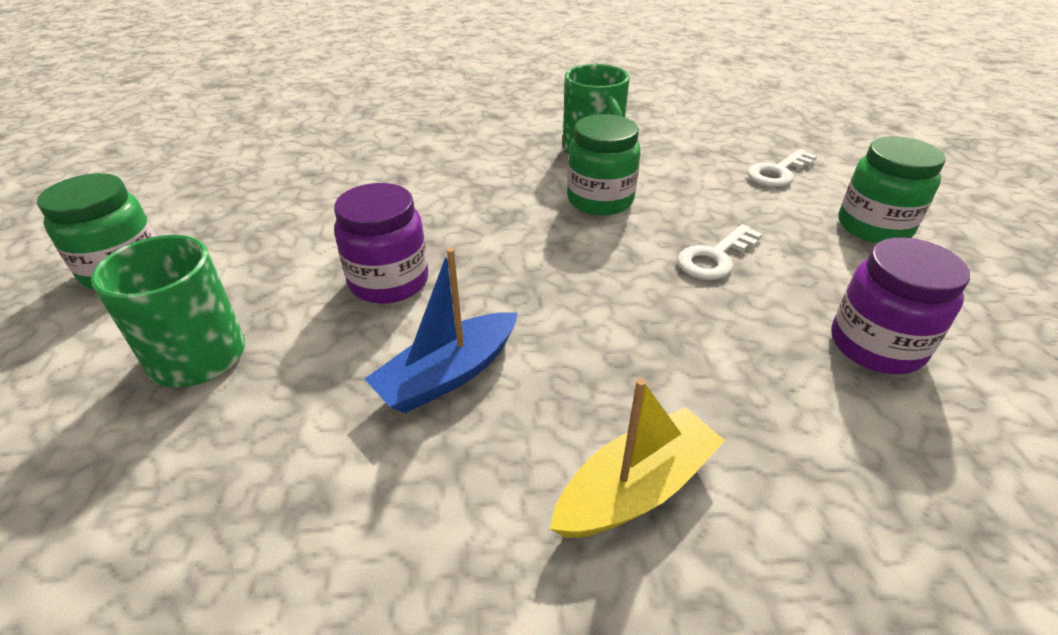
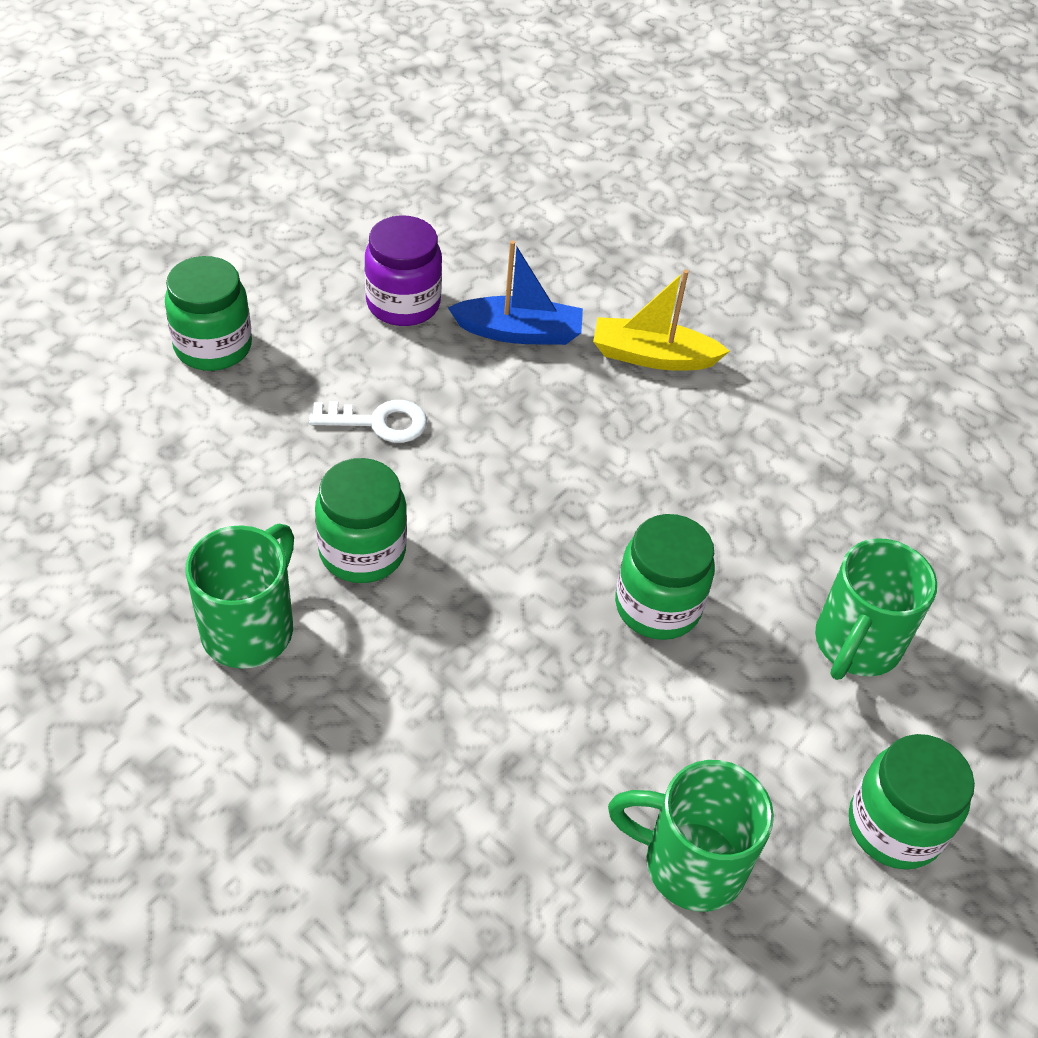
camera: 140 degrees left, 10 degrees up
(263, 196) = (689, 863): none -> green mug
(389, 281) = (657, 606): purple jar -> green jar
(448, 375) = (688, 488): blue boat -> blue boat (519, 332)
(778, 172) = (149, 445): white key -> none

